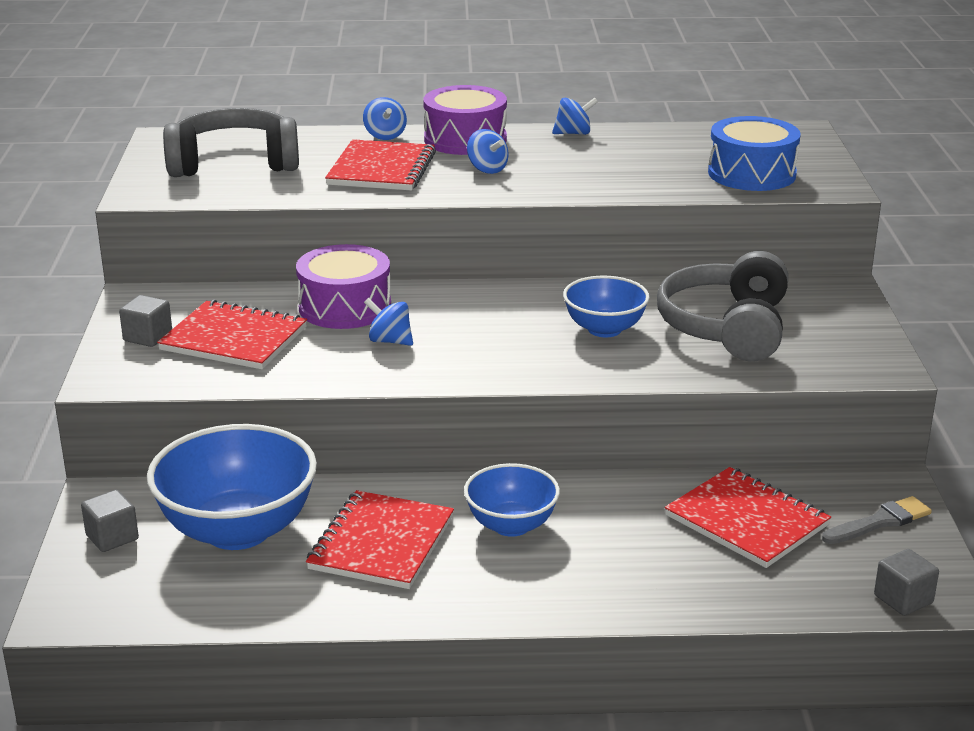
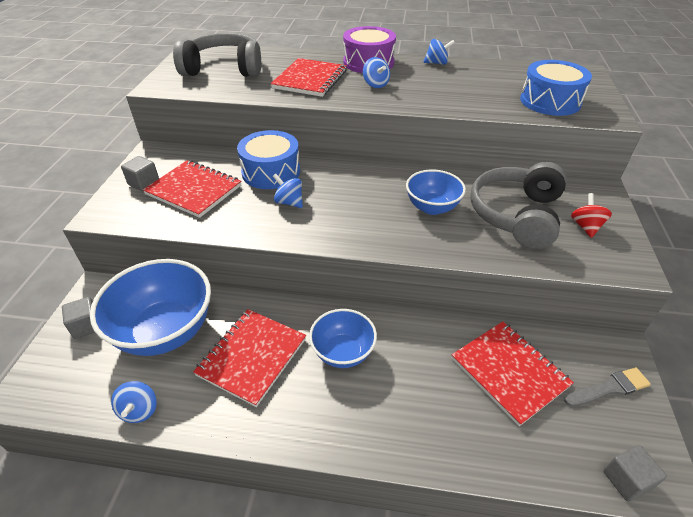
camera: 10 degrees right, 15 degrees up
(345, 307) = (271, 172): purple drum -> blue drum
(385, 136) = (321, 57): blue spinning top -> blue spinning top (139, 410)
(824, 332) = (585, 227): none -> red spinning top

